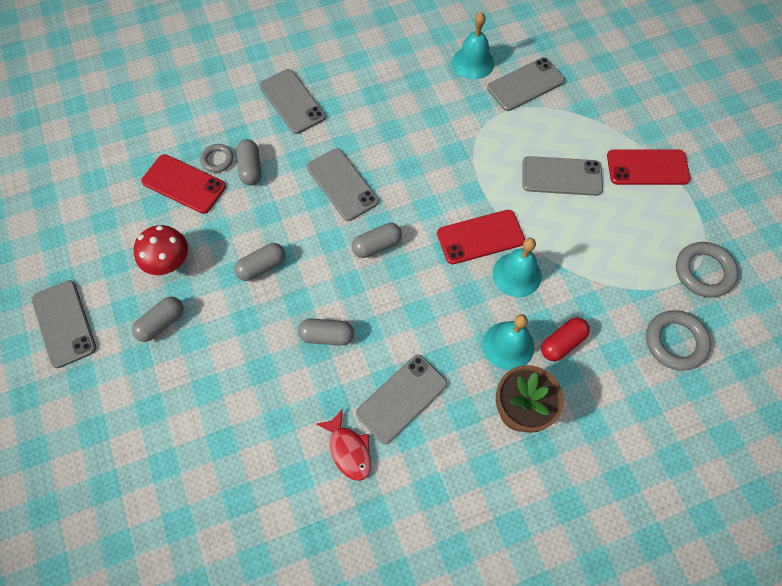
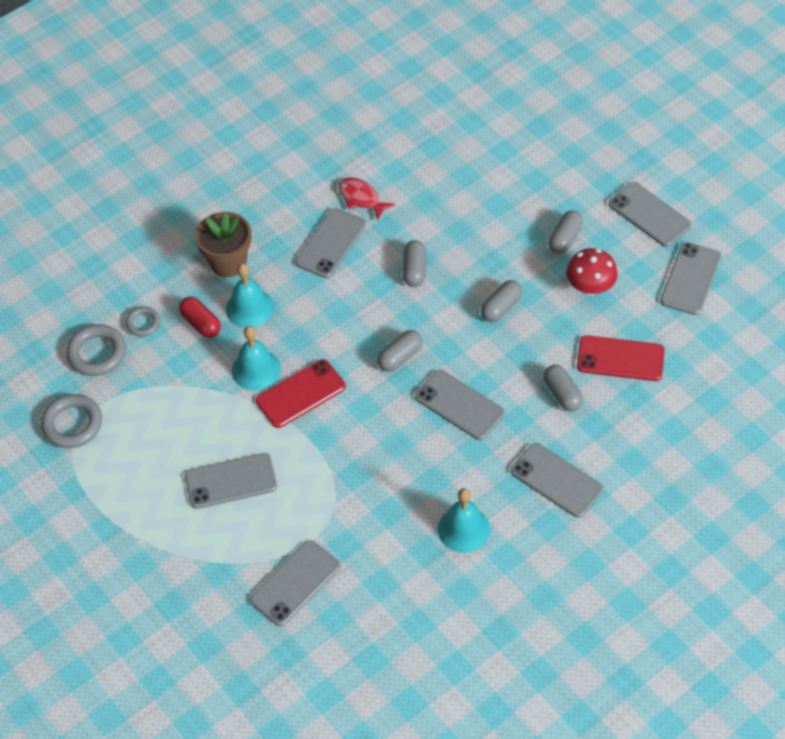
camera: 165 degrees right, 10 degrees down
(74, 240) = (690, 279): none -> grey phone
(217, 160) = (601, 392): grey ring -> grey ring (143, 323)
(327, 336) = (414, 270): grey capsule -> grey capsule turned 75 degrees counterclockwise
(473, 62) = (366, 595): turquoise bell -> turquoise bell (463, 529)
(562, 343) = (201, 323): red capsule -> red capsule turned 75 degrees counterclockwise
(647, 167) = (138, 519): red phone -> none

